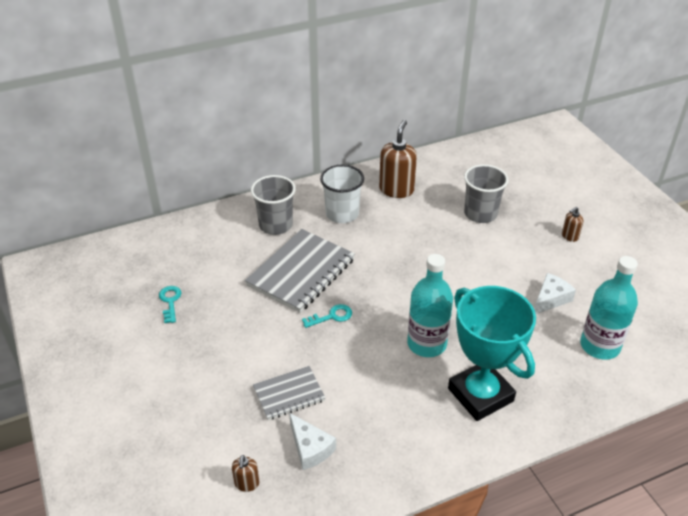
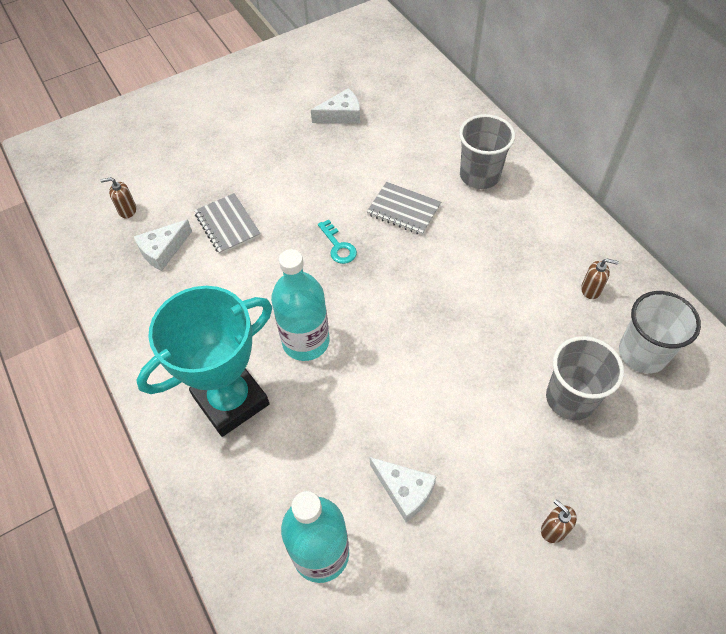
camera: 85 degrees right, 15 degrees up
(170, 301) = (341, 115): turquoise key -> white cheese
(301, 272) = (403, 210): grey notebook -> grey notebook, size x0.56
(342, 214) = (519, 235): white cup -> white cup (642, 353)
(396, 190) = (591, 290): brown soap dispenser -> brown soap dispenser, size x0.49

